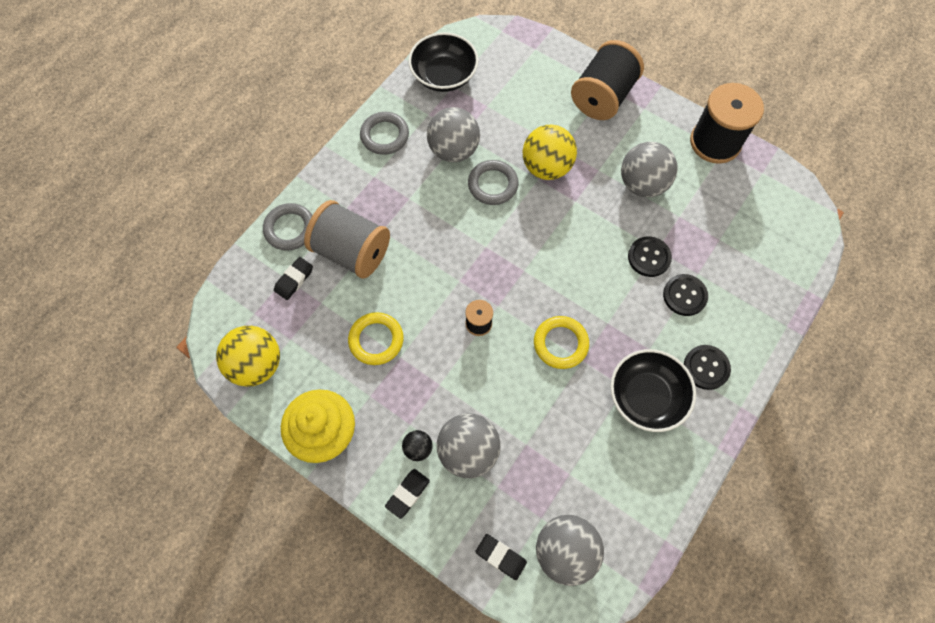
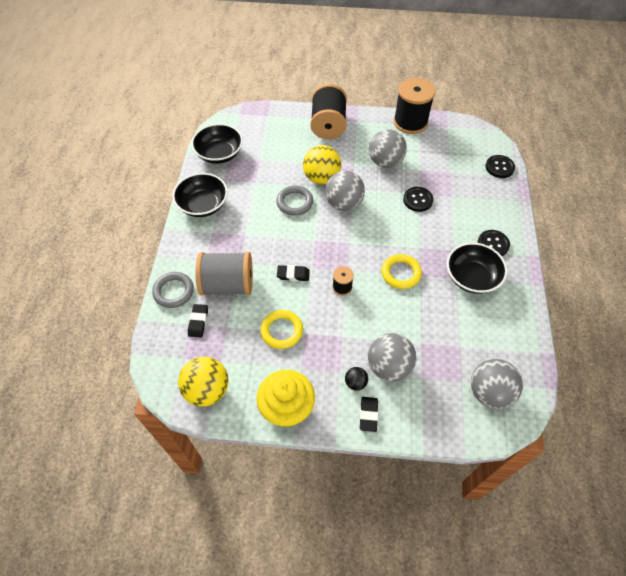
camera: 30 degrees left, 10 degrees down
(384, 135) = (203, 205): grey ring -> black bowl
(453, 150) = (255, 194): grey ball -> grey ball (344, 203)
(501, 557) = (454, 419): black eraser -> black eraser (293, 274)
(684, 295) = (453, 211): black button -> black button (499, 167)

